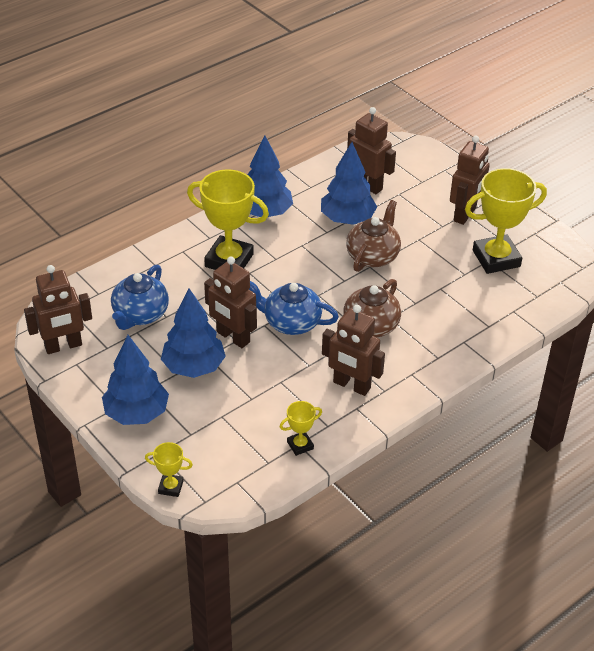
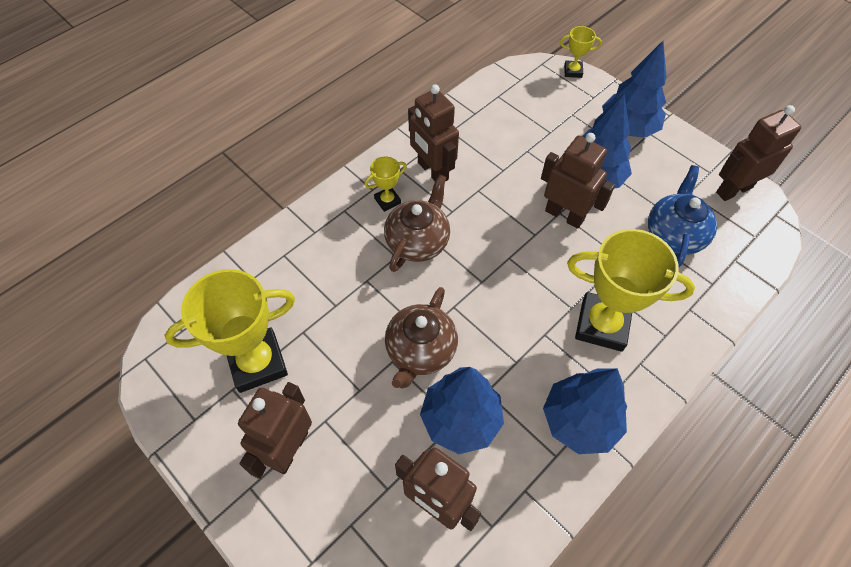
camera: 175 degrees right, 15 degrees up
(291, 323) = (506, 239): blue teapot -> none
(300, 445) = (473, 112): yellow trophy -> yellow trophy (387, 201)
(351, 385) = (432, 171): brown robot -> brown robot turned 150 degrees counterclockwise

